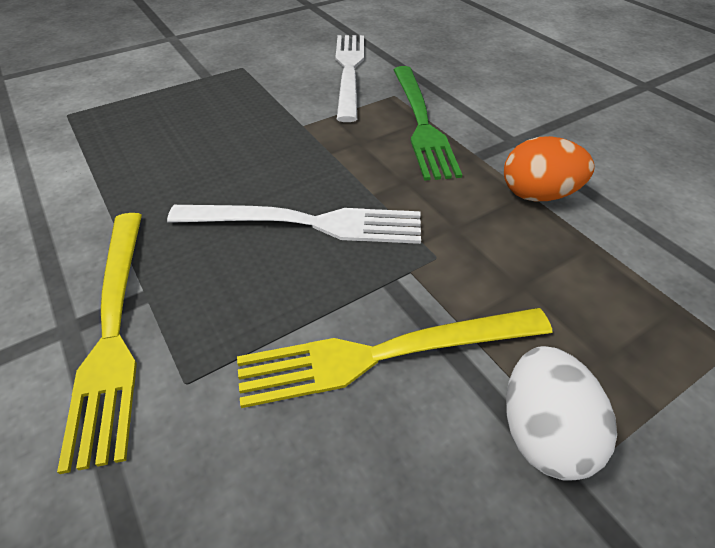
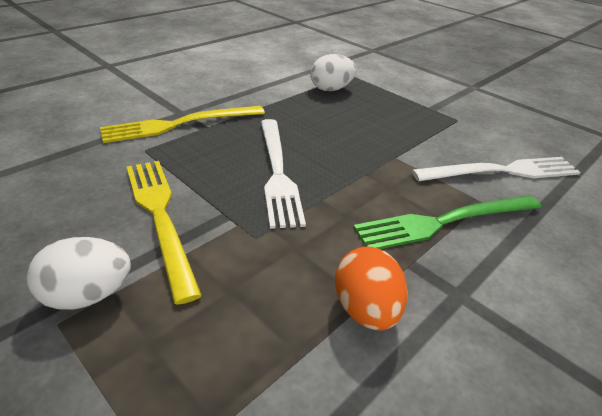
camera: 75 degrees right, 10 degrees down
(101, 140) = (331, 89): none -> white egg

